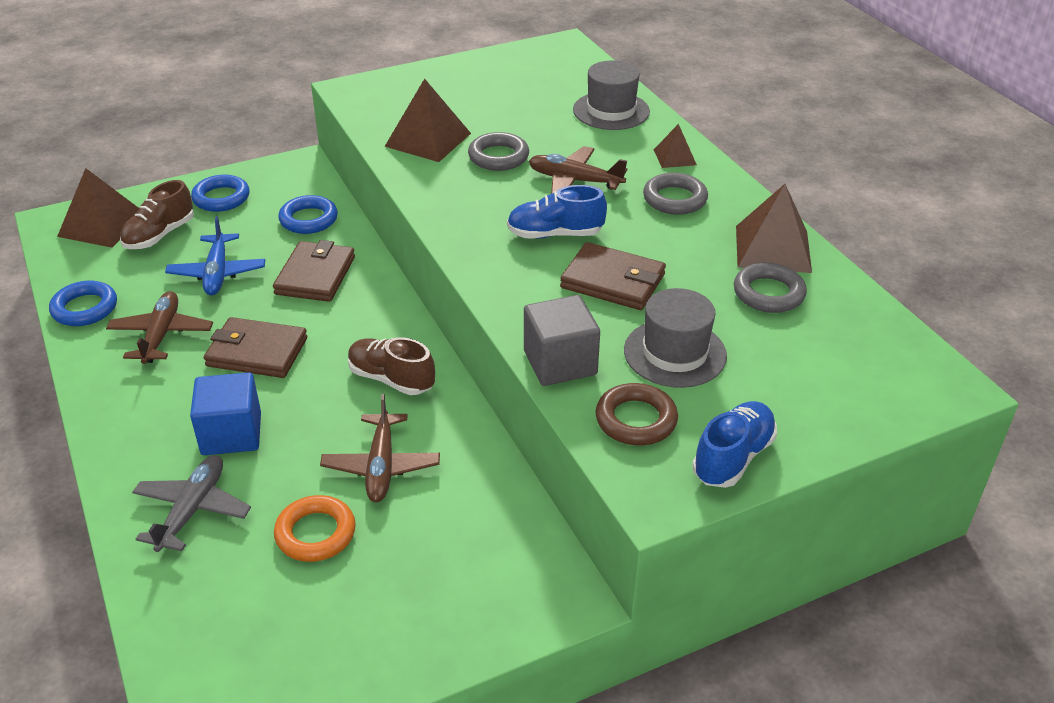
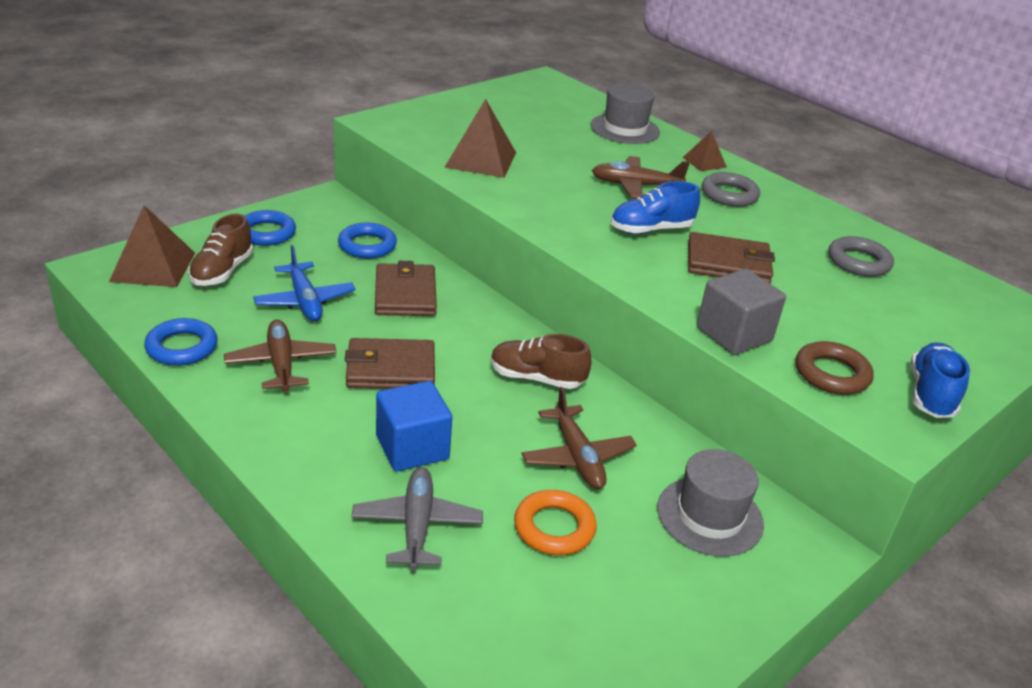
camera: 20 degrees left, 5 degrees down
(498, 157) = (555, 170): grey ring -> none
(675, 353) = (821, 316): grey hat -> grey hat (709, 516)
(772, 249) = (835, 227): brown pyramid -> none

